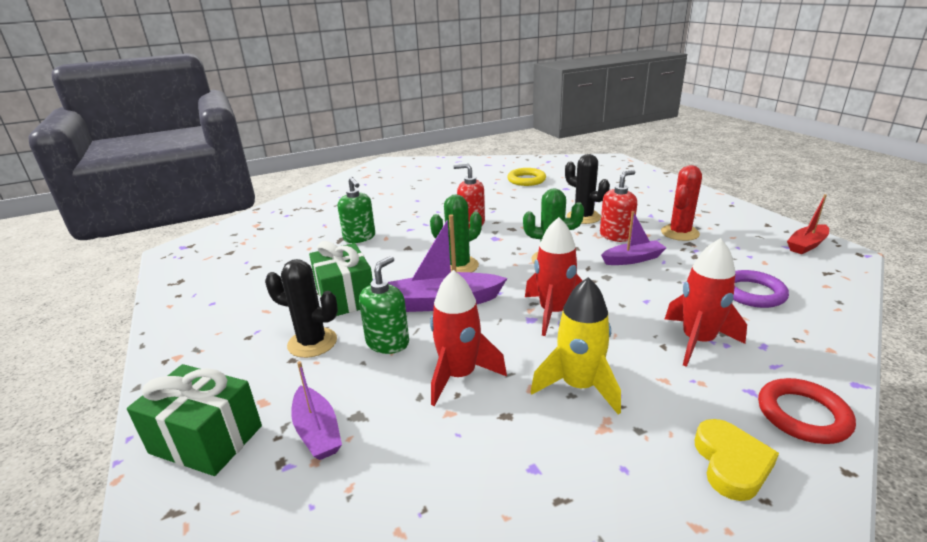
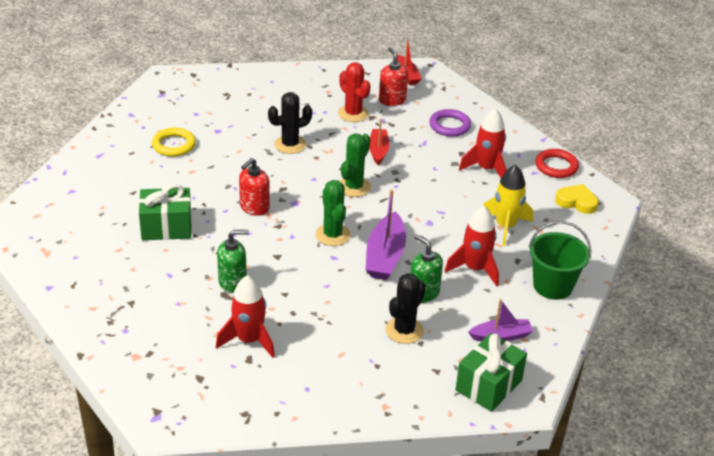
camera: 75 degrees left, 10 degrees up
(345, 297) = (346, 306): green gift -> green gift (166, 227)
(463, 473) = (552, 286): none -> green bucket
(553, 312) = (427, 210): red rocket -> red rocket (249, 340)
(616, 236) = (336, 143): red soap dispenser -> red soap dispenser (392, 100)
(633, 259) = (378, 151): purple boat -> red boat

